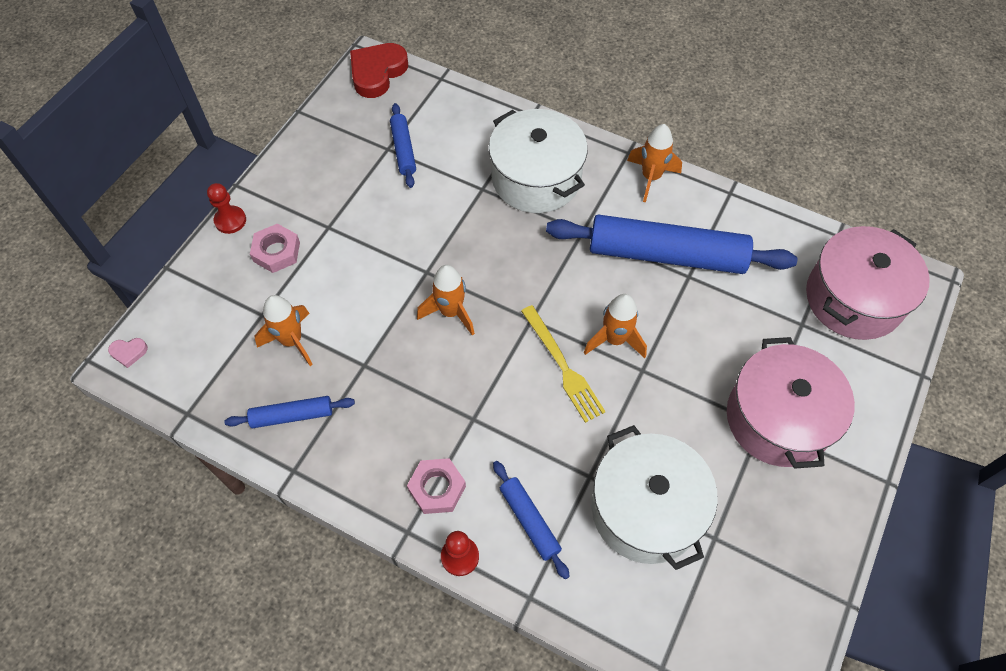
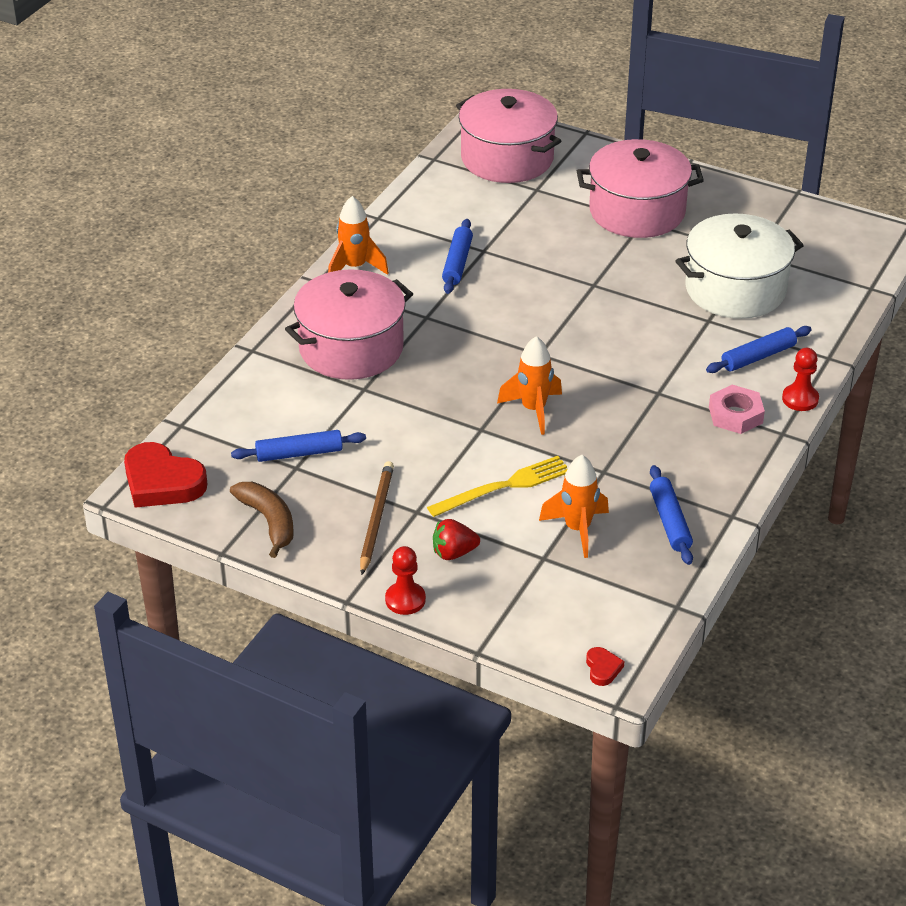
camera: 90 degrees left, 20 degrees down
(129, 352) = (602, 668): pink heart -> red heart
(276, 252) = (454, 553): pink nut -> red strawberry
(322, 200) = (376, 519): none -> brown pencil
(328, 135) = (268, 521): none -> brown banana
(536, 178) = (351, 348): white pot -> pink pot
(562, 365) = (593, 334): yellow fork -> yellow fork (503, 487)
(614, 339) = (561, 300): orange rocket -> none
(666, 255) = (457, 263): blue rolling pin -> blue rolling pin, size x0.47

